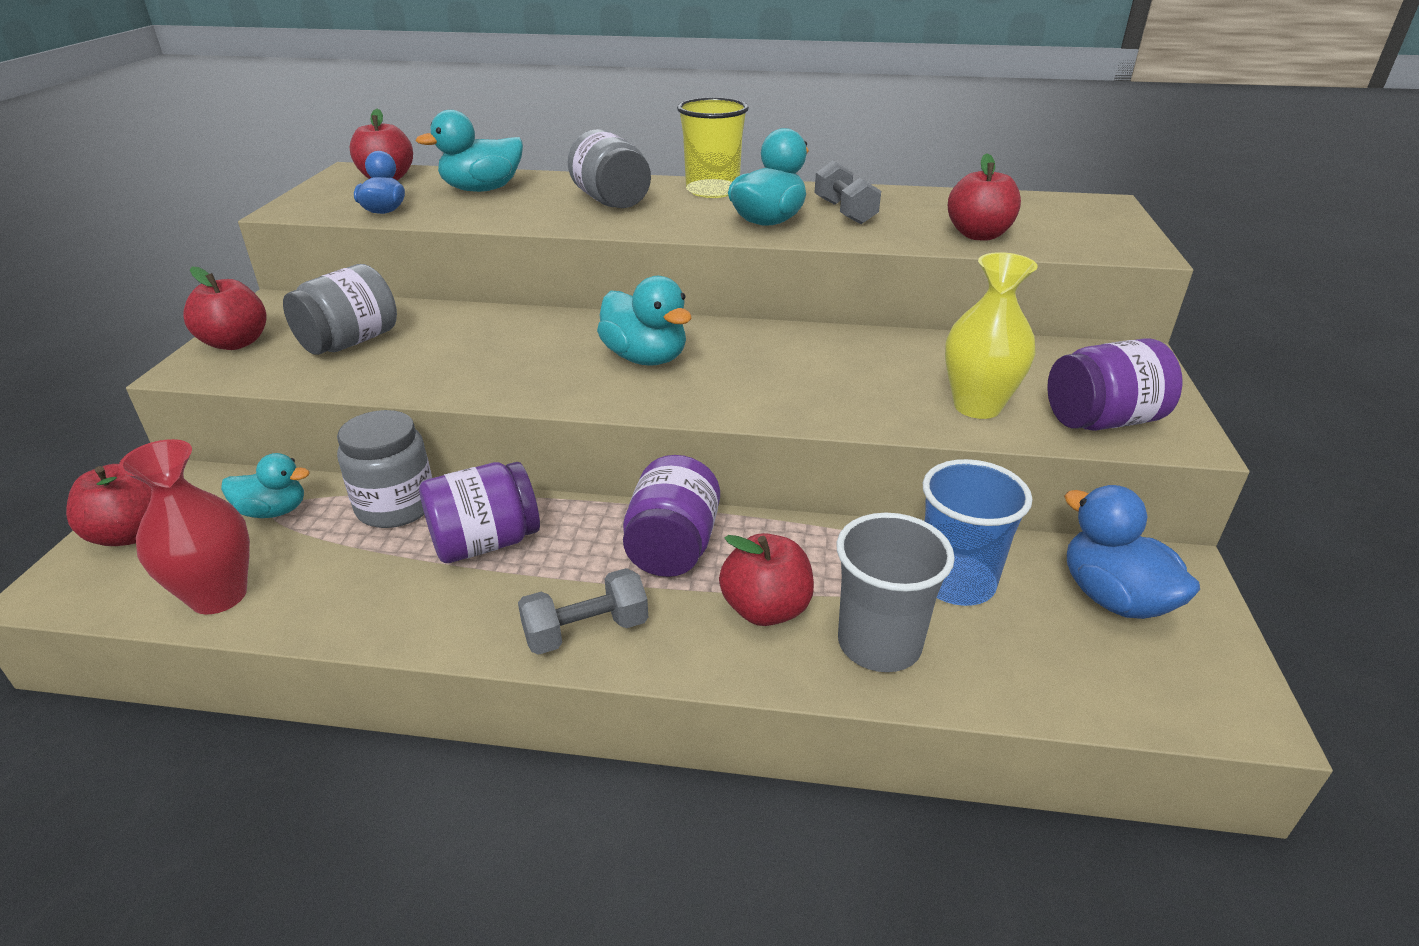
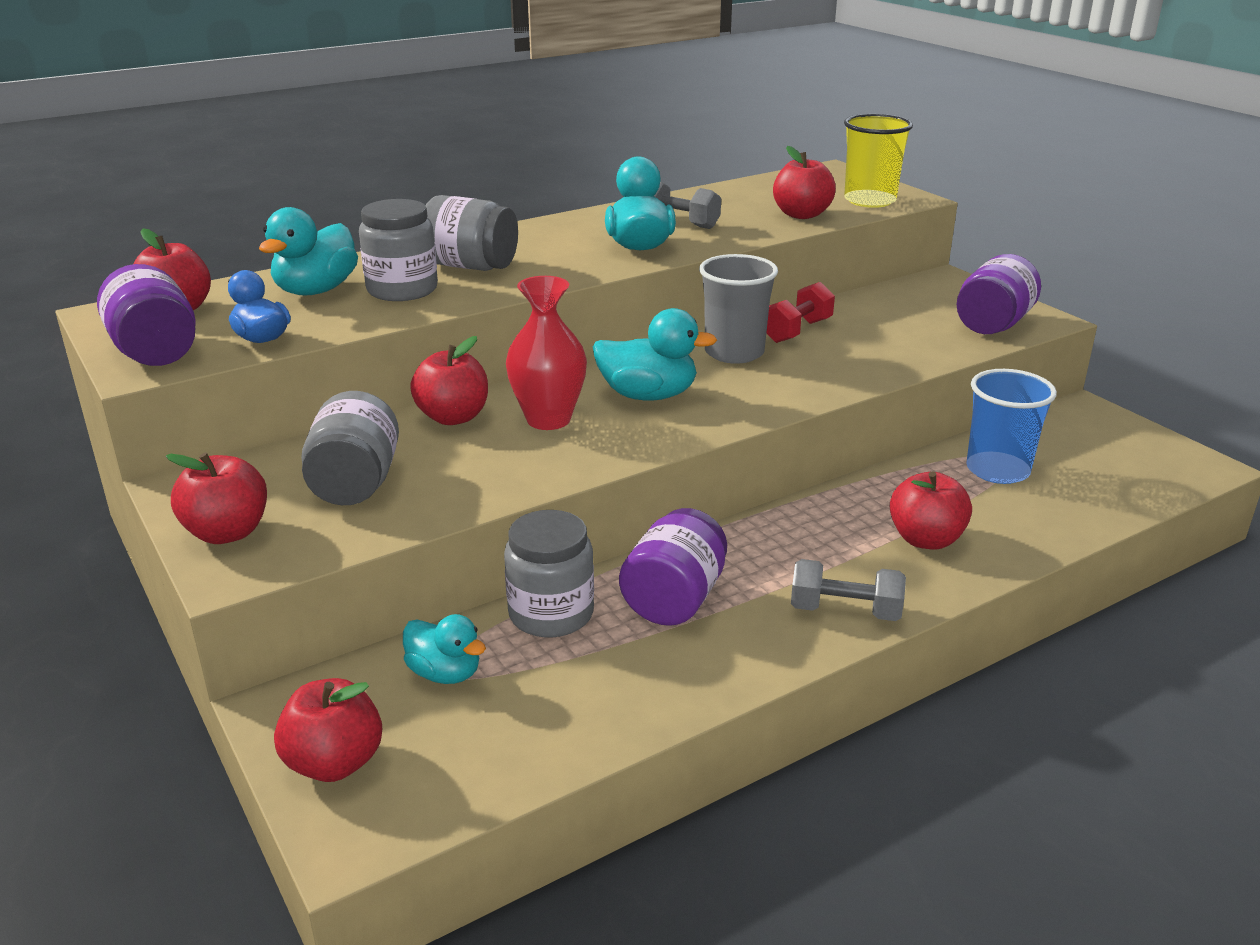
camera: 40 degrees left, 5 degrees down
(219, 596) = (528, 750): red vase -> red vase (548, 419)
(274, 511) = (445, 673): turquoise duck -> turquoise duck turned 75 degrees clockwise
(488, 320) = (453, 417): none -> red apple
(531, 204) = (402, 290): none -> grey jar
(586, 631) = (845, 611): grey dumbbell -> grey dumbbell turned 75 degrees clockwise
(672, 547) = (809, 534): purple jar -> purple jar (155, 352)
(712, 190) = (538, 233): yellow cup -> yellow cup (870, 200)
(874, 352) = (797, 331): none -> red dumbbell
(879, 644) = (1013, 524): grey cup -> grey cup (734, 353)
(977, 406) = (916, 342): yellow vase -> none
(1113, 598) = (1080, 439): blue duck -> none

